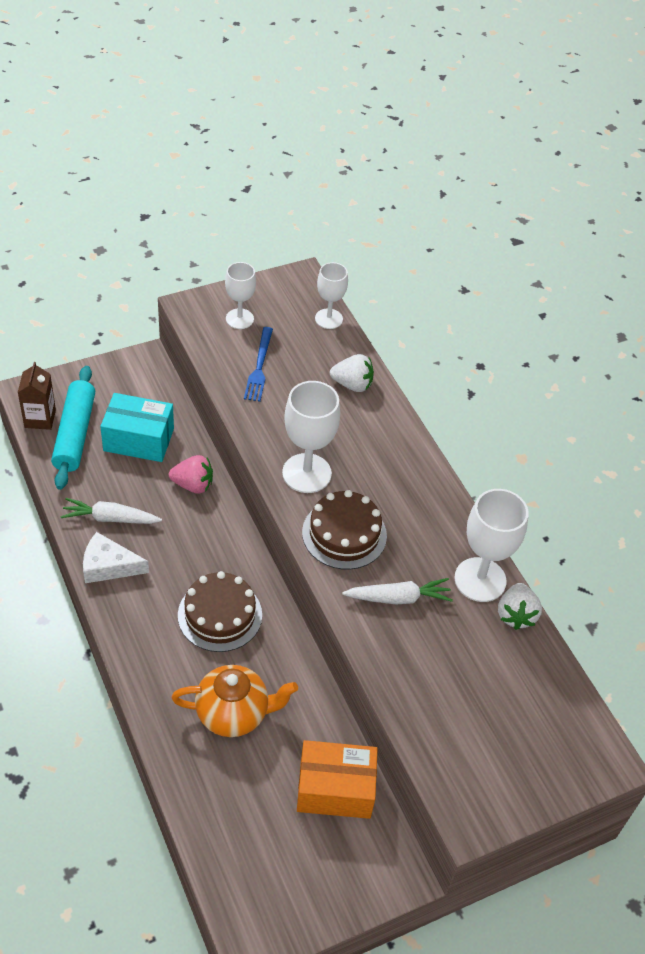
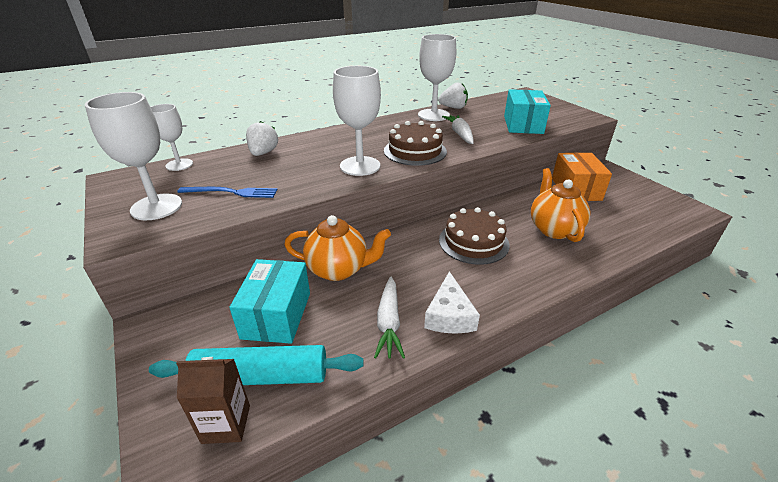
camera: 90 degrees left, 15 degrees down
(193, 485) = (338, 269): pink strawberry -> orange teapot
(239, 319) = (156, 207): white goblet -> white goblet, size x1.58
(434, 696) = (523, 124): none -> turquoise box

